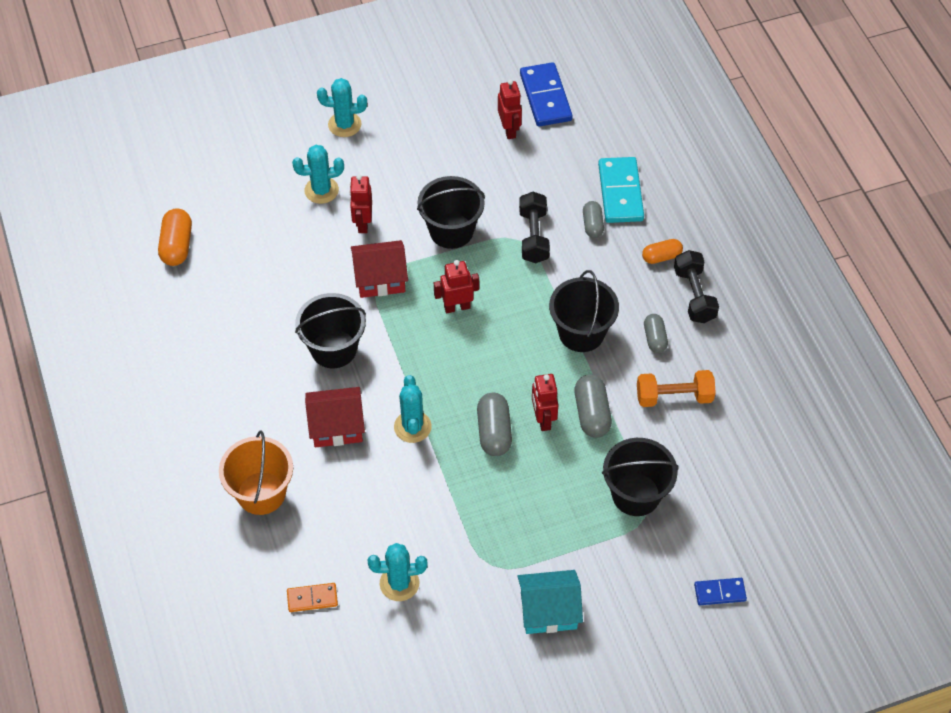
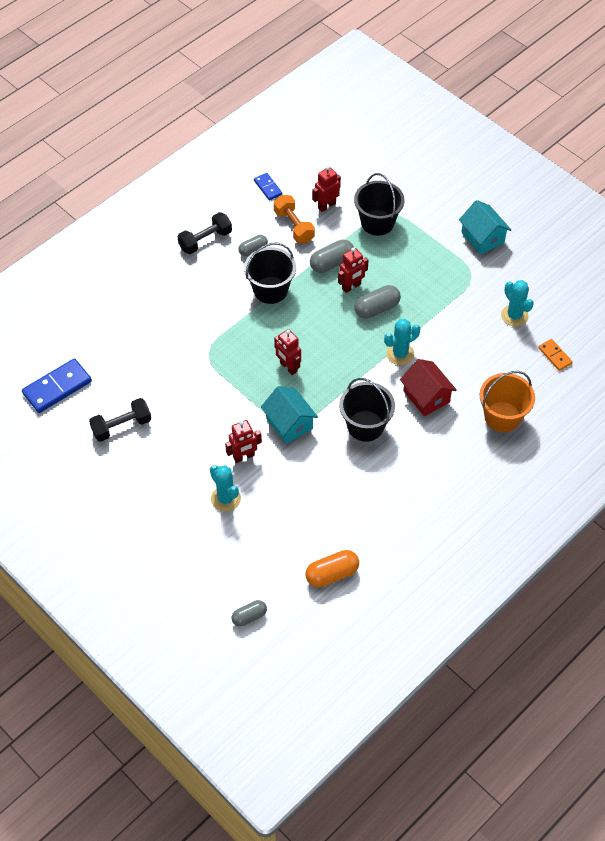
camera: 115 degrees left, 0 degrees up
(344, 124) = (149, 513): turquoise cactus -> none
(380, 279) = (289, 423): red house -> turquoise house
(451, 231) = (221, 397): black bucket -> none
(509, 130) = (103, 398): red robot -> red robot (326, 206)
(533, 236) = (200, 346): black dumbbell -> black dumbbell (121, 426)
(592, 225) = (172, 315): grey capsule -> grey capsule (249, 617)
(620, 192) = (133, 309): turquoise domino -> none
(661, 257) = (181, 268): orange capsule -> none
(720, 593) = (418, 165): blue domino -> blue domino (268, 188)

